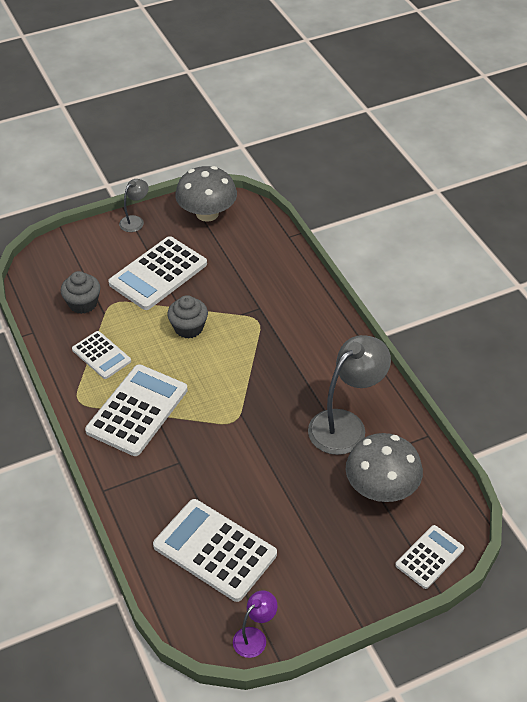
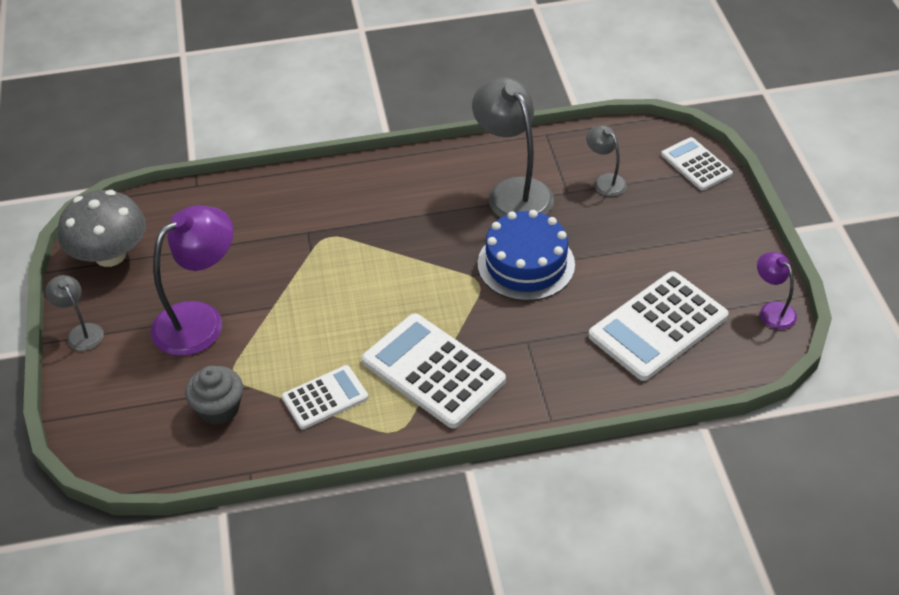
camera: 75 degrees left, 0 degrees up
(158, 274) = (200, 320): white calculator -> purple lamp
(188, 328) = (312, 303): grey cupcake -> none
(262, 448) = (526, 264): none -> blue cake
(381, 488) = (605, 181): grey mushroom -> grey lamp

